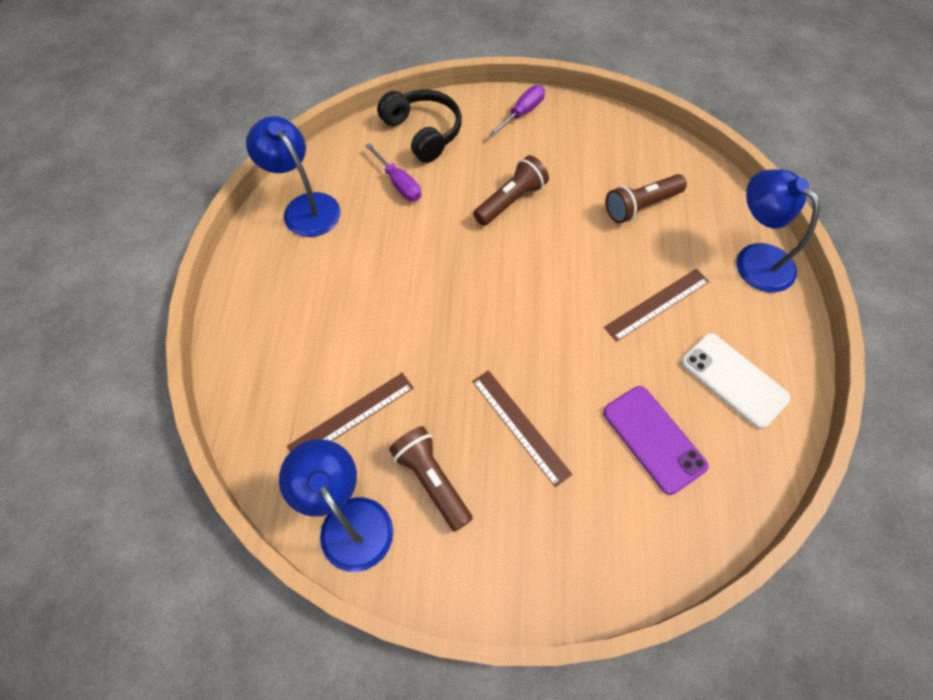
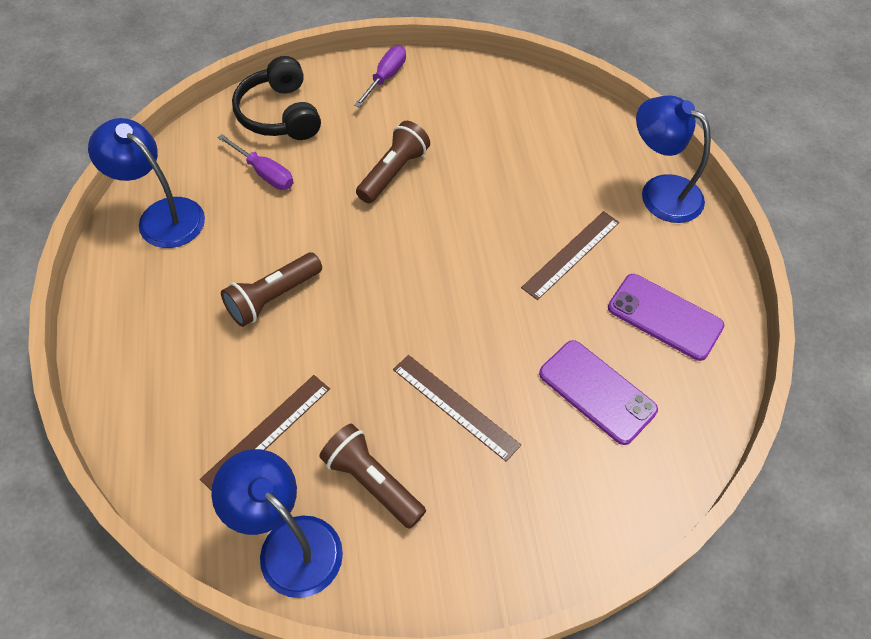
camera: 15 degrees left, 5 degrees down
(423, 132) = (280, 114): black headphones -> black headphones turned 150 degrees counterclockwise
(641, 206) = (533, 157): brown flashlight -> brown flashlight (273, 297)
(733, 380) = (664, 317): white phone -> purple phone

